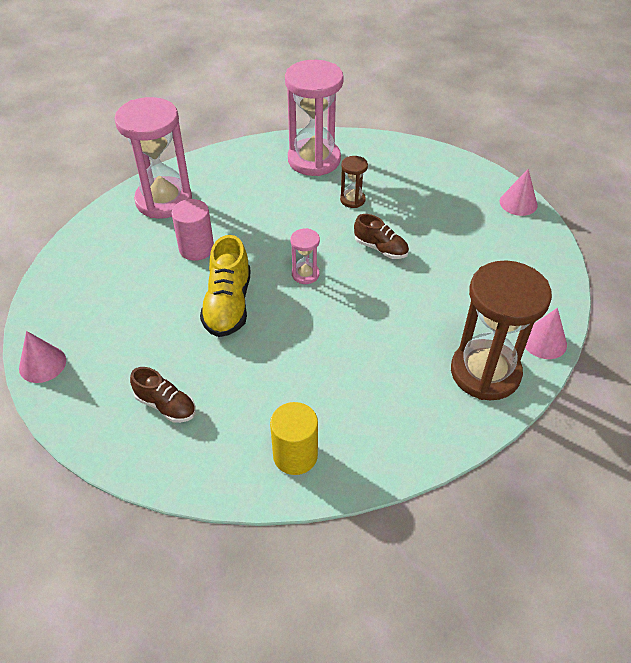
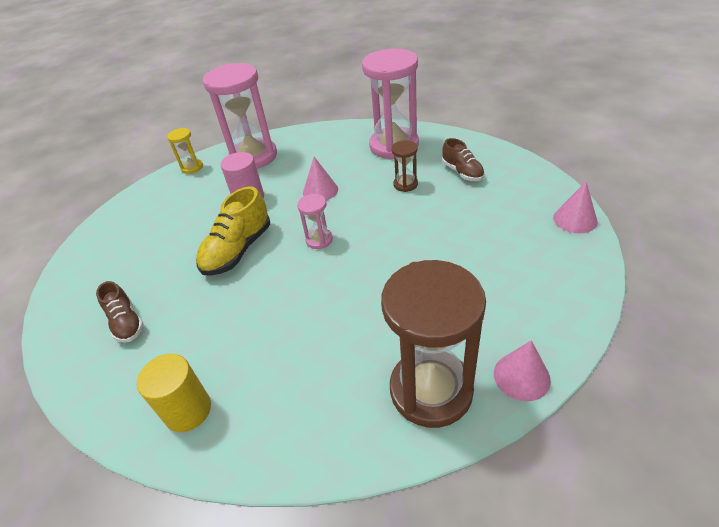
camera: 30 degrees right, 5 degrees down
(42, 364) = (75, 261): pink cone -> pink cone (320, 190)
(96, 227) = (192, 167): none -> yellow hourglass
(380, 248) = (403, 233): brown shoe -> brown shoe (462, 172)

